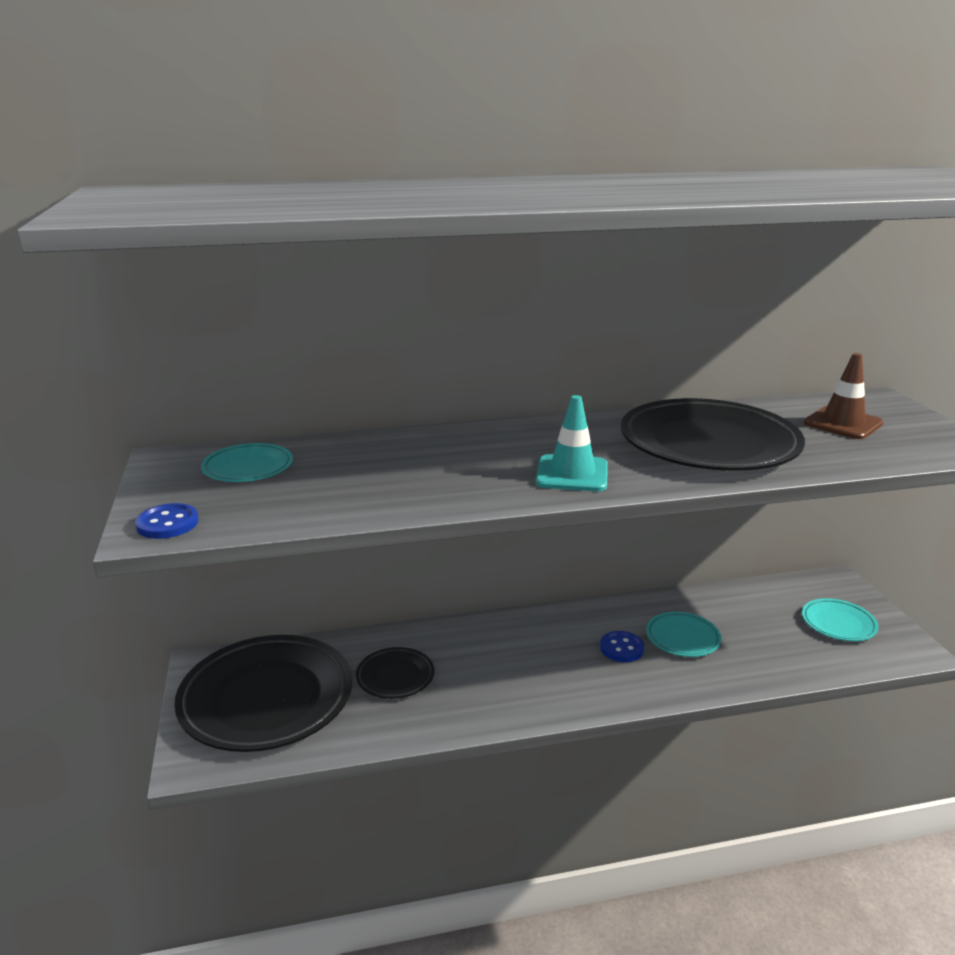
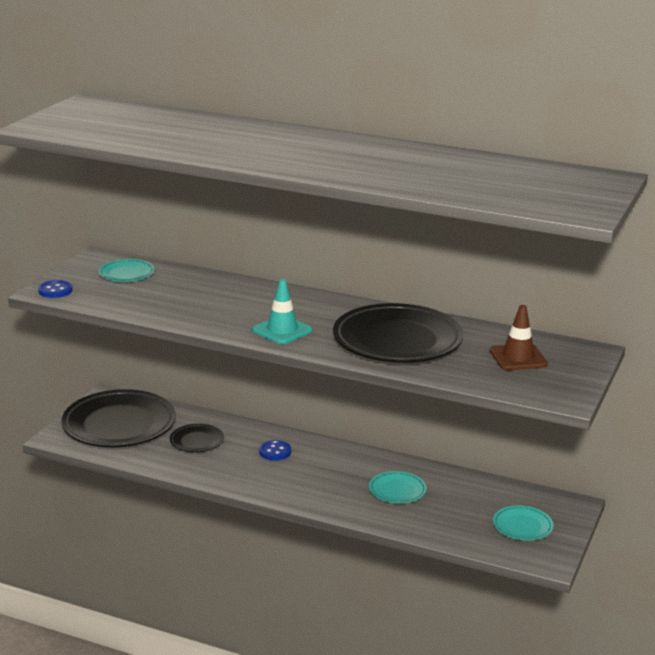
camera: 35 degrees right, 0 degrees up
(621, 648) = (348, 480): blue button -> blue button (275, 452)

